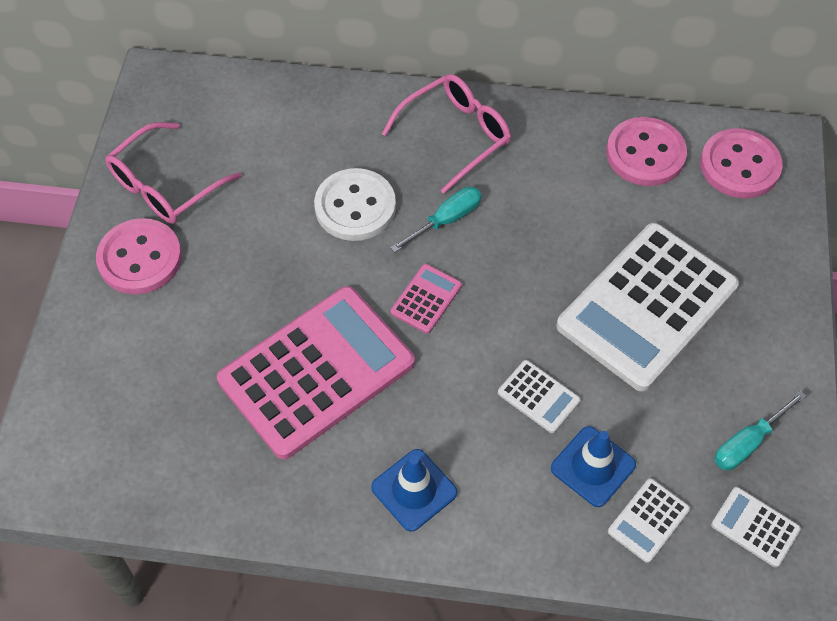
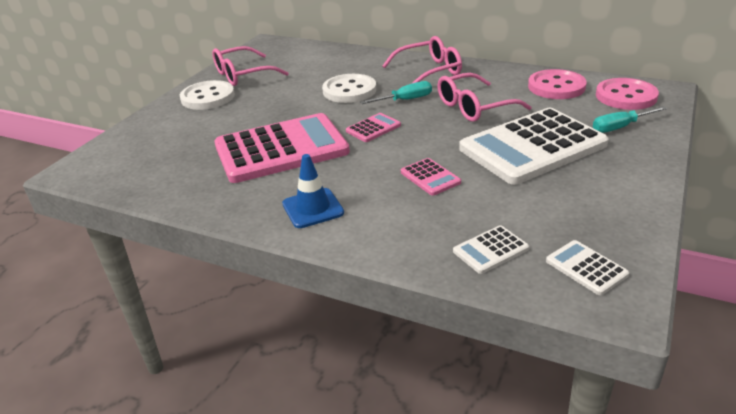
camera: 20 degrees right, 25 degrees down
(140, 258) = (208, 97): pink button -> white button
(538, 397) = (430, 177): white calculator -> pink calculator
(548, 224) = (474, 107): none -> pink glasses
(593, 466) = (456, 215): blue traffic cone -> none
(748, 442) = (594, 220): turquoise screwdriver -> turquoise screwdriver (620, 127)

